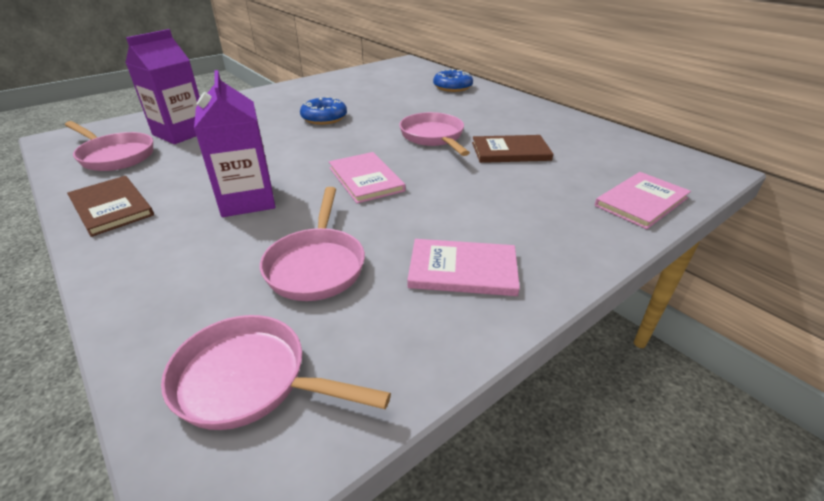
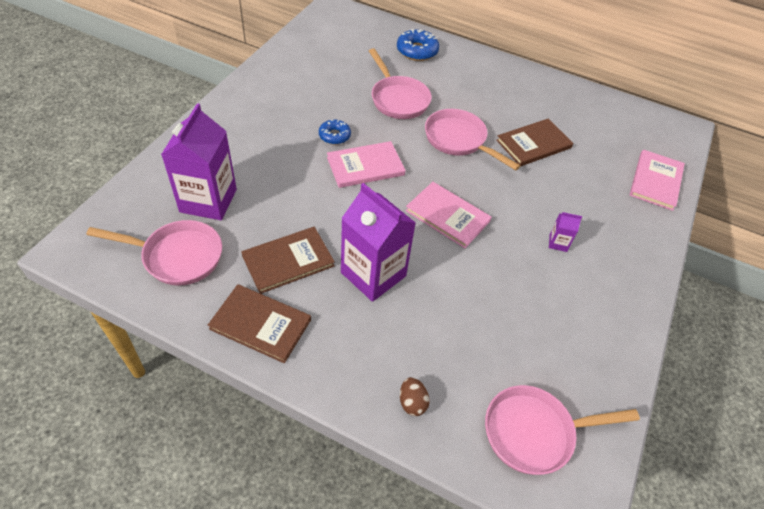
camera: 30 degrees left, 15 degrees up
(155, 302) = (412, 402): none -> brown egg
(189, 176) = (288, 261): none -> brown book
(317, 265) = (491, 324): pink pan -> pink pan (398, 99)
(324, 118) = (334, 136): blue donut -> blue donut, size x0.65
(462, 270) = (588, 292): pink book -> pink book (365, 166)
(465, 222) = (558, 243): none -> purple carton

